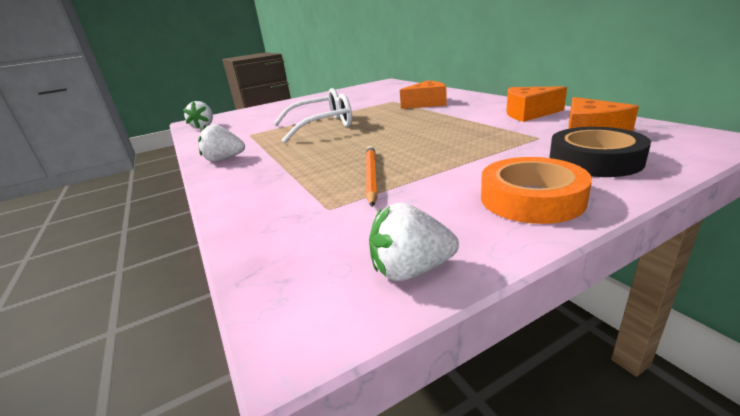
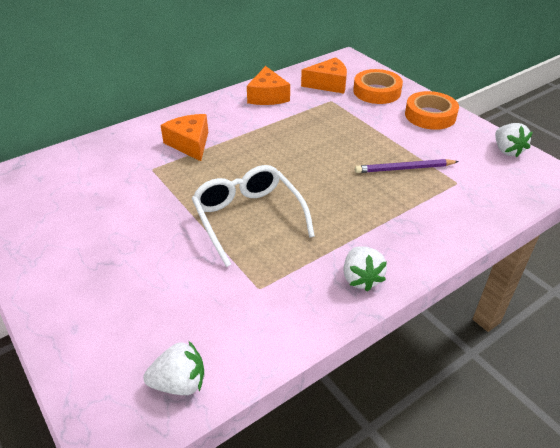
camera: 100 degrees left, 15 degrees up
(371, 176) = (404, 169): orange pencil -> purple pencil
(594, 160) = (376, 91): black tape -> orange tape

